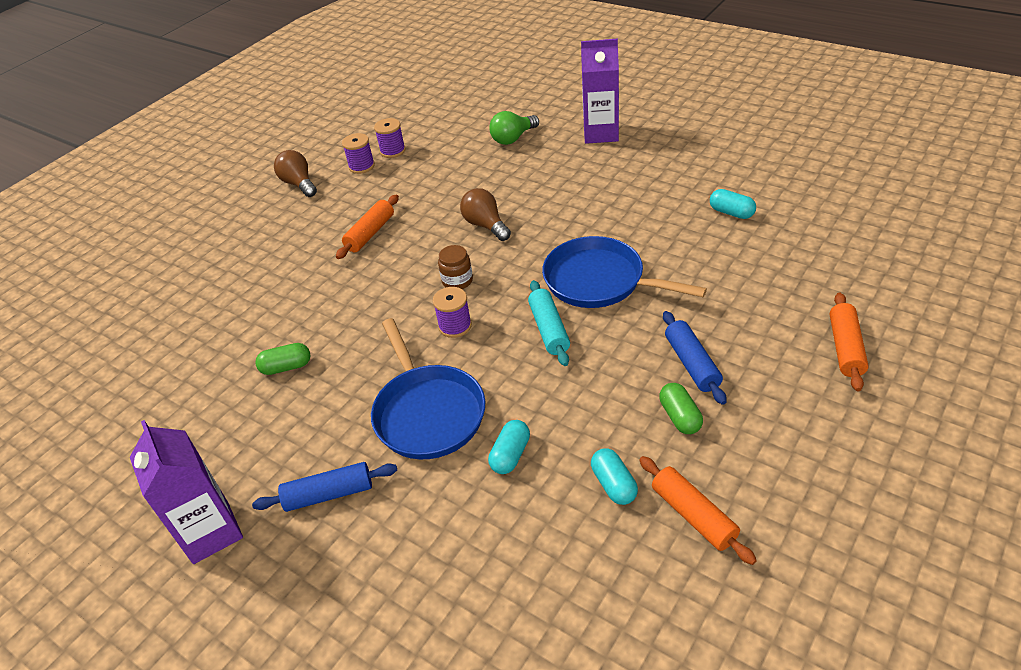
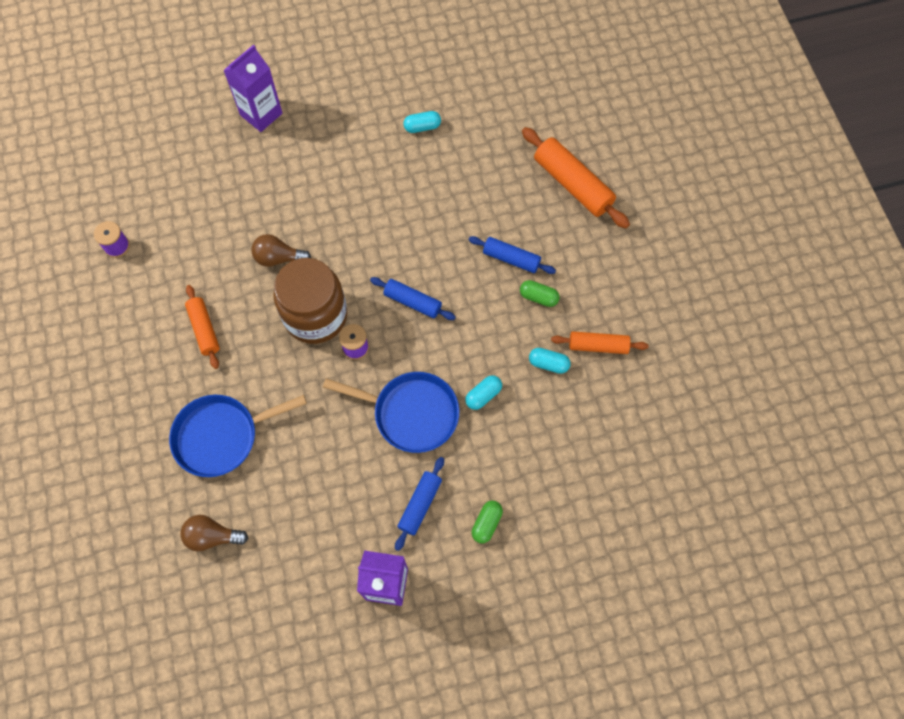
camera: 55 degrees left, 25 degrees up
(286, 367) = (288, 466): green capsule -> green capsule (486, 523)
(299, 184) = (82, 334): brown light bulb -> brown light bulb (212, 536)
(361, 166) = (111, 279): purple spool -> none
(457, 281) = (315, 315): brown jar -> brown jar, size x2.48
(510, 455) = (483, 395): turquoise capsule -> turquoise capsule turned 75 degrees clockwise
(513, 138) = (200, 165): green light bulb -> none
(549, 329) = (412, 302): turquoise rolling pin -> blue rolling pin
(599, 281) = (402, 243): blue pan -> blue pan (221, 436)
(845, 348) = (572, 184): orange rolling pin -> orange rolling pin, size x1.64

